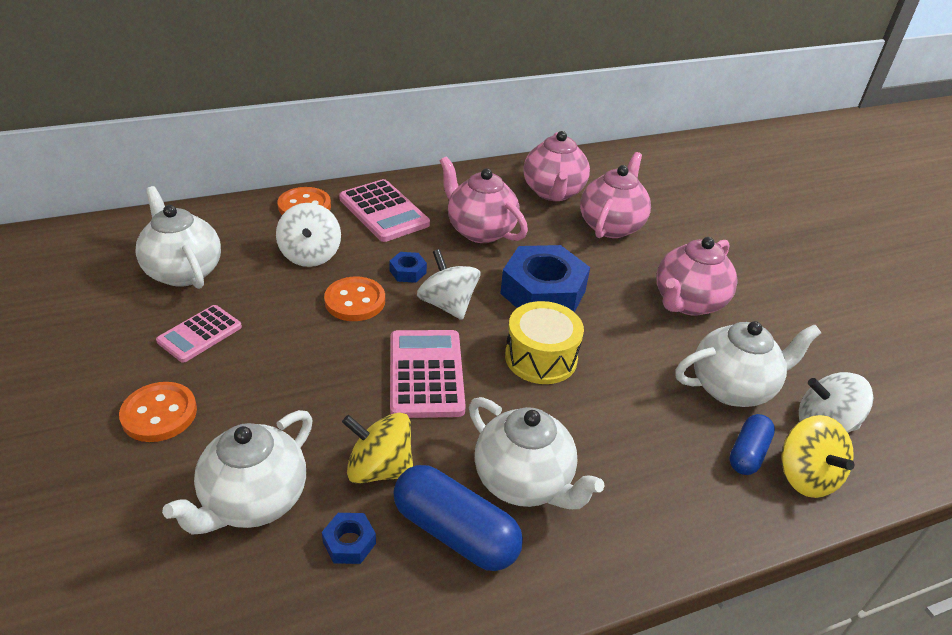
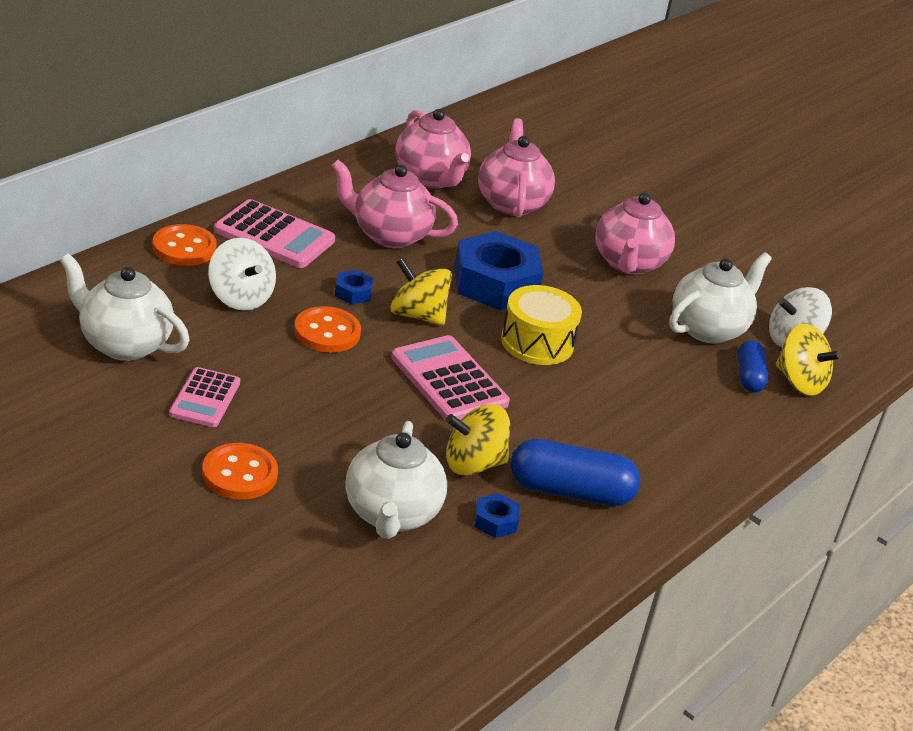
camera: 30 degrees left, 5 degrees down
(447, 304) = (417, 315): white spinning top -> yellow spinning top
(524, 482) = (595, 442): white teapot -> none

